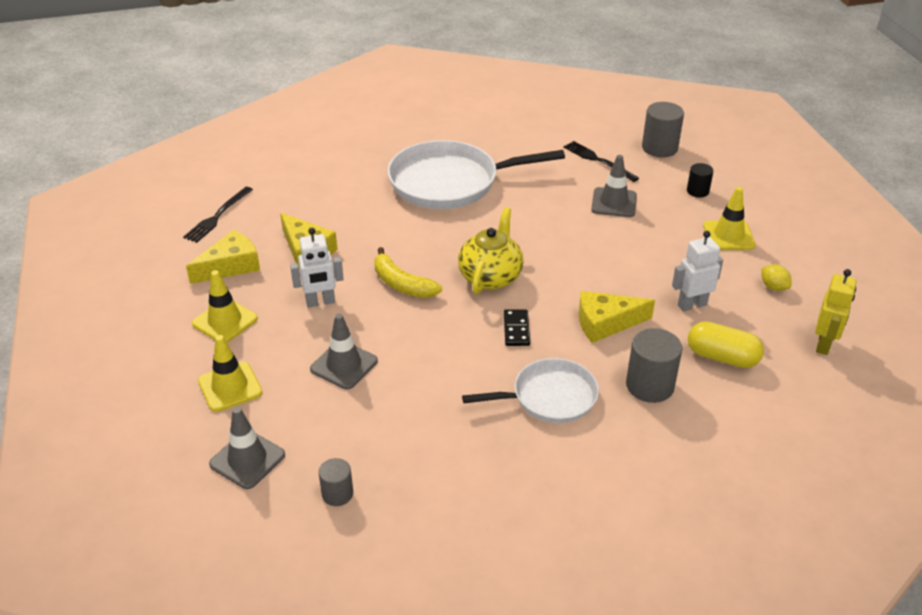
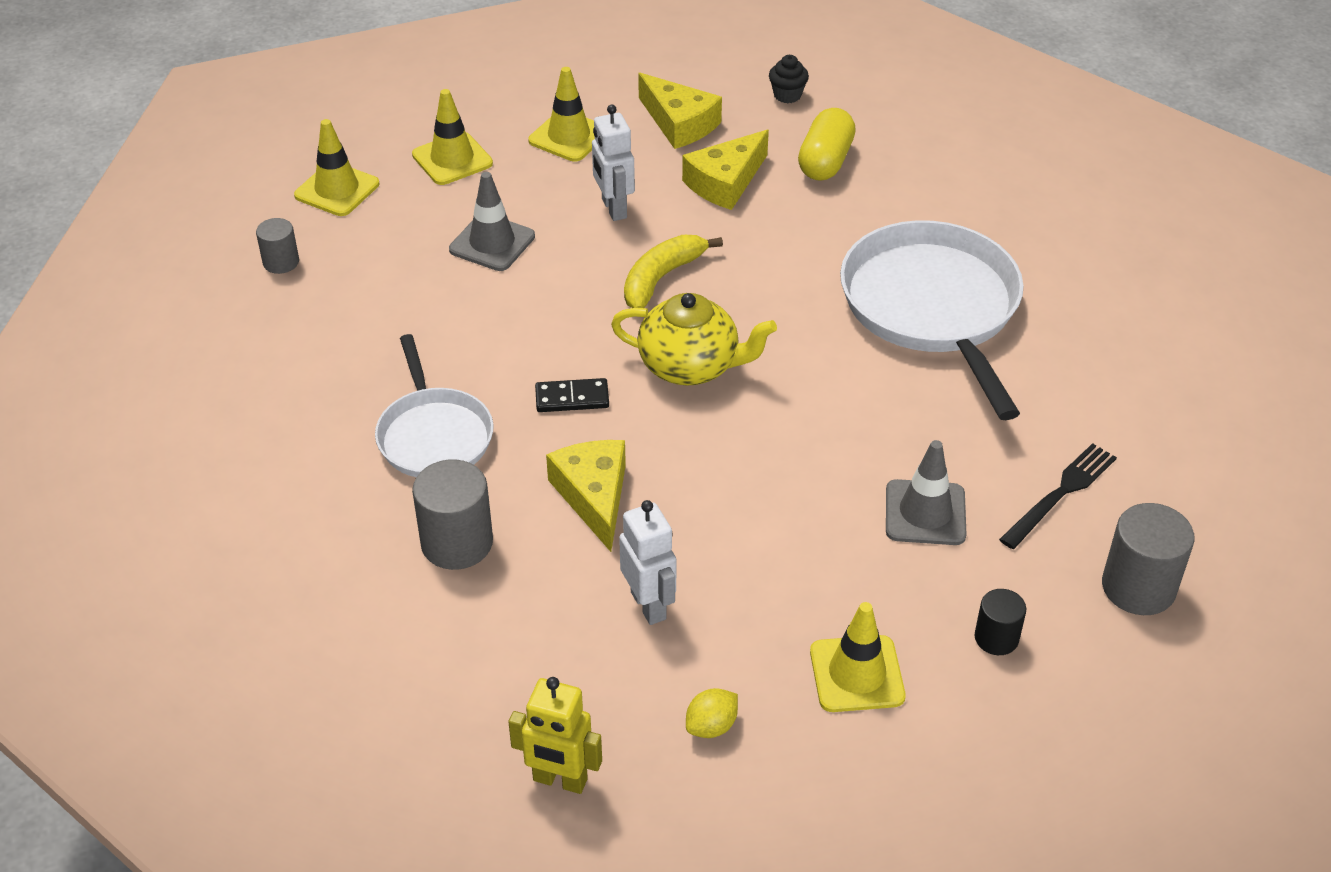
camera: 85 degrees right, 5 degrees up
(218, 216) = (787, 95): black fork -> black cupcake
(247, 459) = (337, 190): grey traffic cone -> yellow traffic cone
(722, 357) = (522, 635): yellow capsule -> yellow capsule (825, 161)

